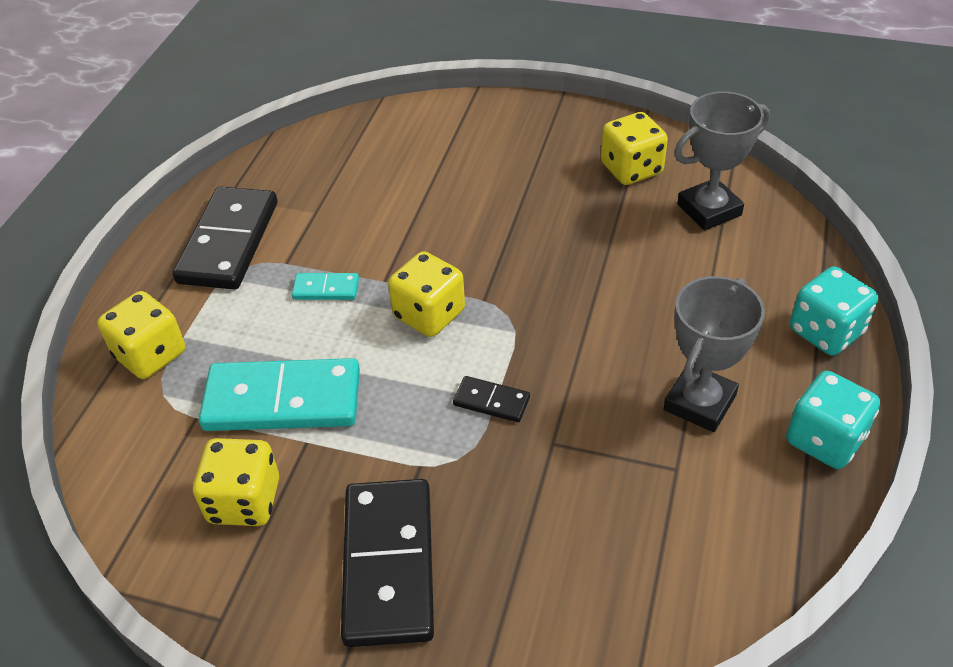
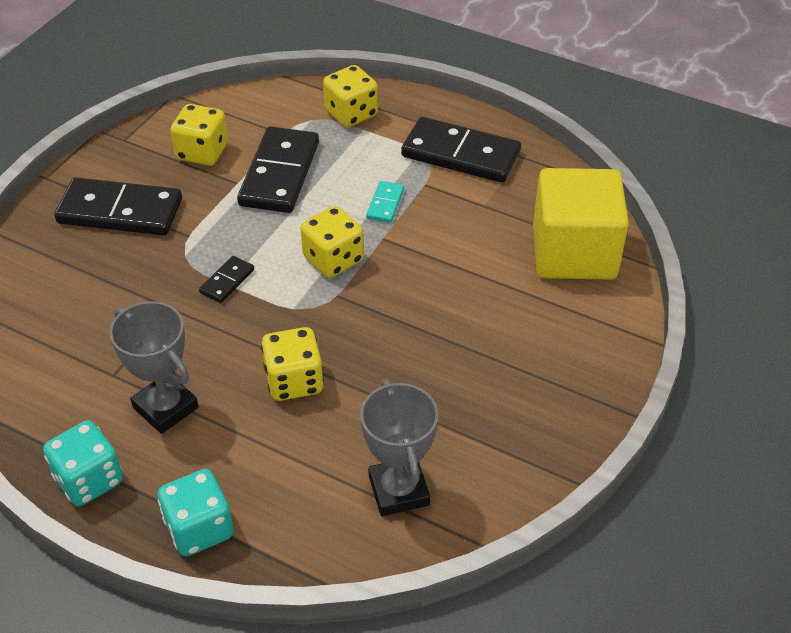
camera: 100 degrees right, 0 degrees up
(282, 400) = (279, 174): turquoise domino -> black domino
(375, 144) = (574, 253): none -> yellow cube
(631, 169) = (483, 442): yellow dice -> yellow dice (294, 381)

